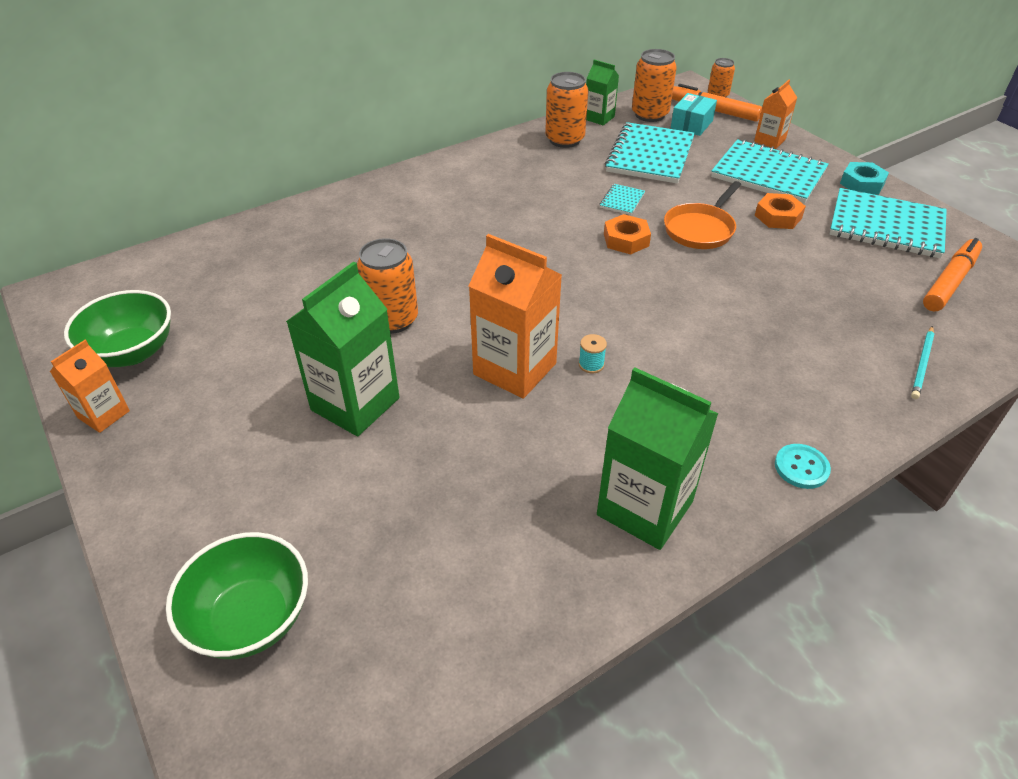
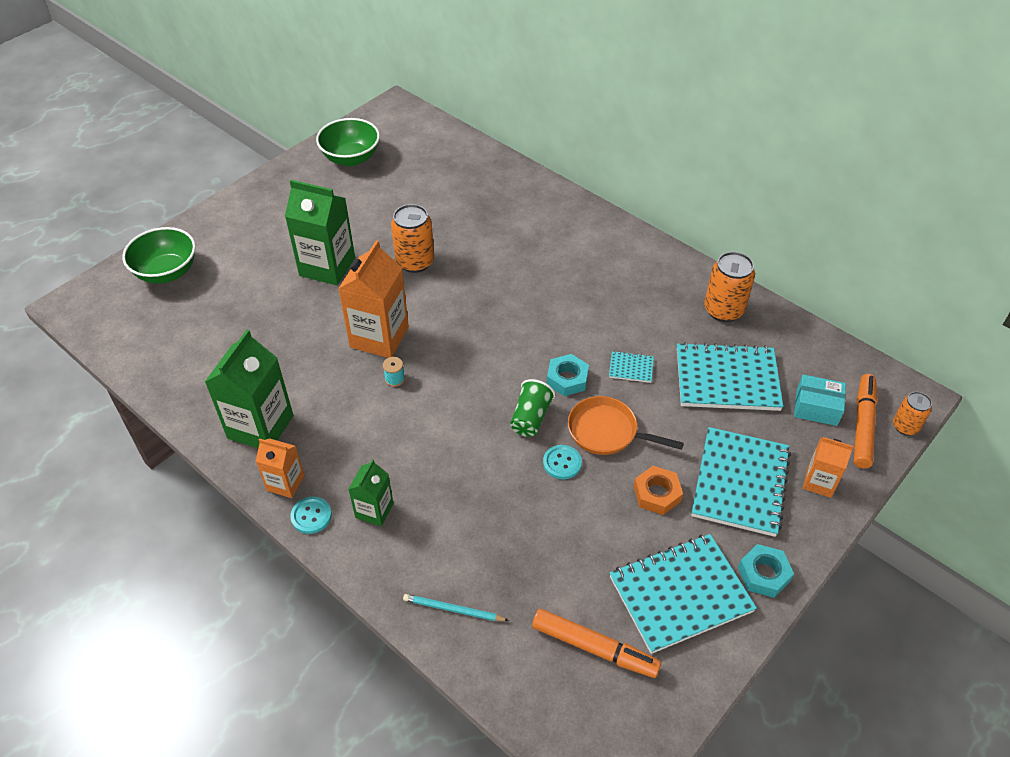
camera: 75 degrees right, 5 degrees up
(104, 414) = (297, 168): orange carton -> orange carton (285, 483)
(599, 118) = (784, 329): green carton -> green carton (374, 510)
(626, 240) = (567, 379): orange nut -> turquoise nut
(649, 115) = (817, 369): orange can -> none
(674, 272) = (530, 418): none -> green cup
(736, 262) = (562, 463): none -> turquoise button
(886, 226) = (680, 594): turquoise notebook -> turquoise notebook turned 60 degrees clockwise

